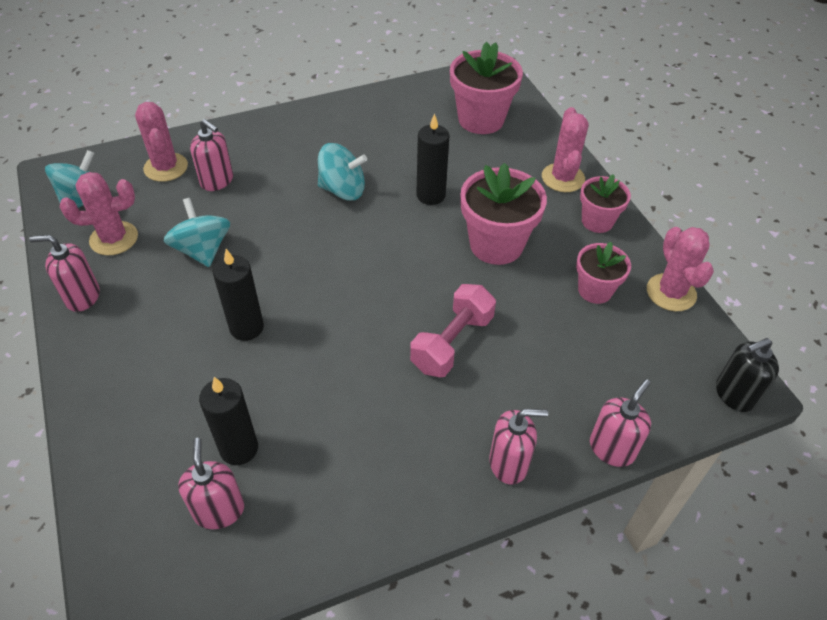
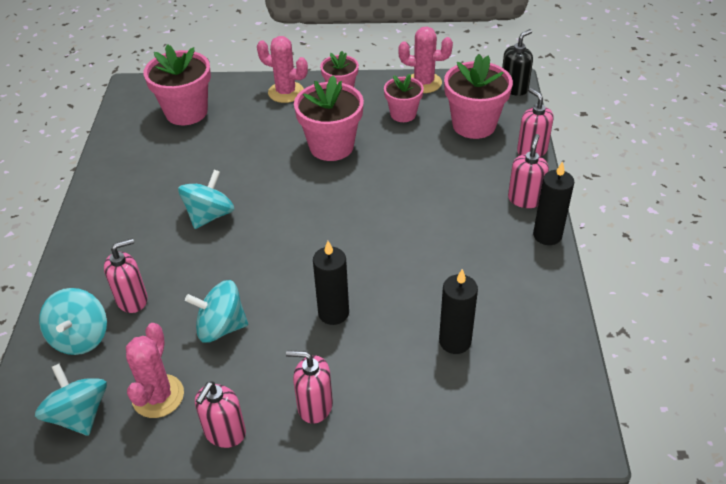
camera: 65 degrees left, 5 degrees down
(166, 167) = (80, 337): pink cactus -> turquoise spinning top
(219, 510) = (506, 364): pink soap dispenser -> pink soap dispenser (315, 406)
(431, 195) = (254, 165): black candle -> black candle (547, 235)
(452, 343) = (412, 196): pink dumbbell -> none
(623, 368) = (474, 125): none -> pink flower pot
(734, 394) = (514, 88): black soap dispenser -> black soap dispenser turned 135 degrees counterclockwise

